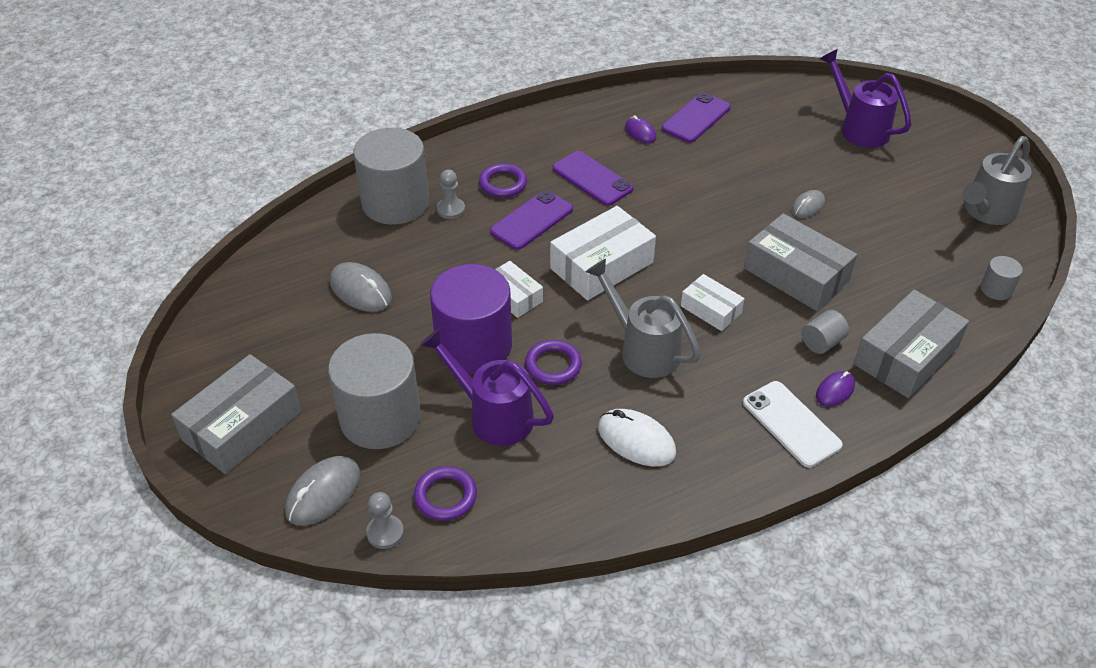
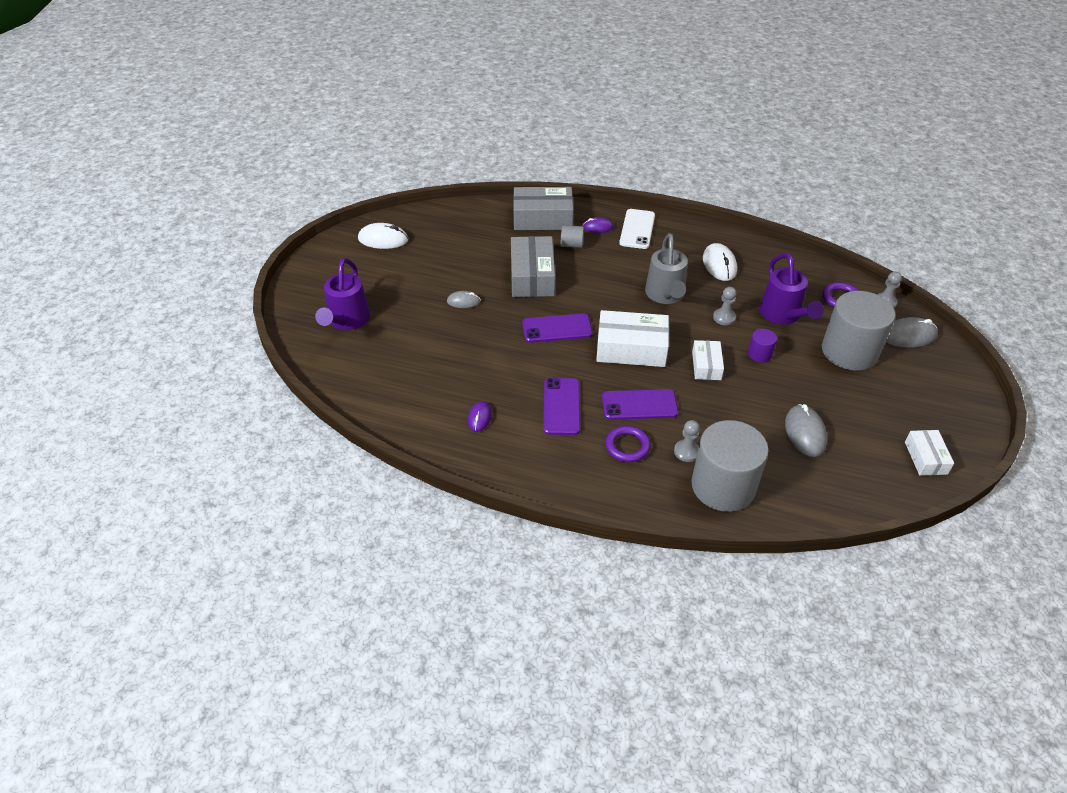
camera: 135 degrees left, 0 degrees up
(242, 425) = (940, 396): grey box -> none
(474, 345) = (759, 354): purple cylinder -> purple cylinder, size x0.43
(553, 365) = (724, 317): purple ring -> grey pawn
(696, 118) = (426, 401): purple phone -> purple phone (557, 328)
(711, 309) = (603, 290): white box -> white box (925, 458)
(986, 212) = (383, 239): grey watering can -> white mouse
(996, 289) = (452, 213): grey cylinder -> none

